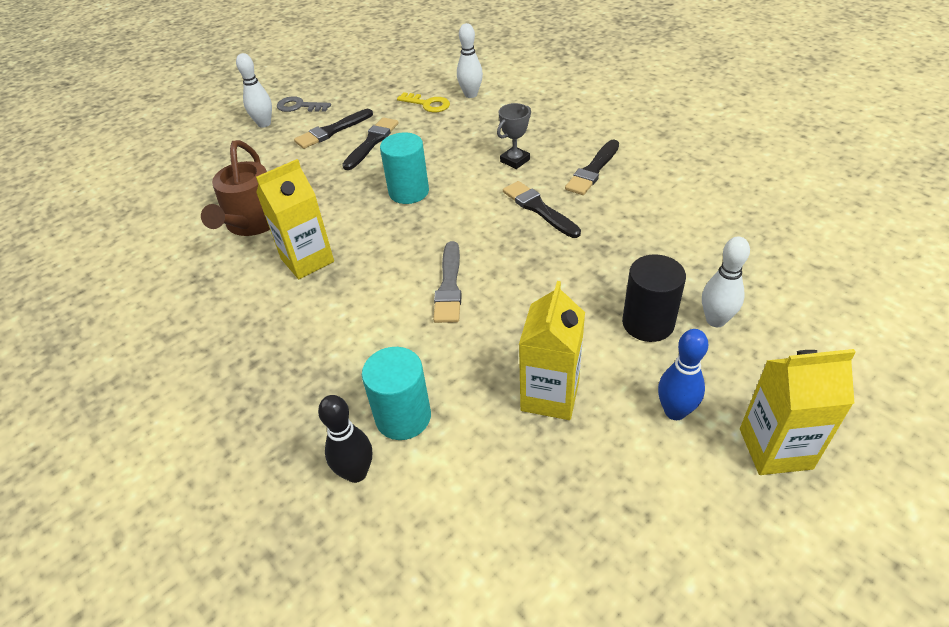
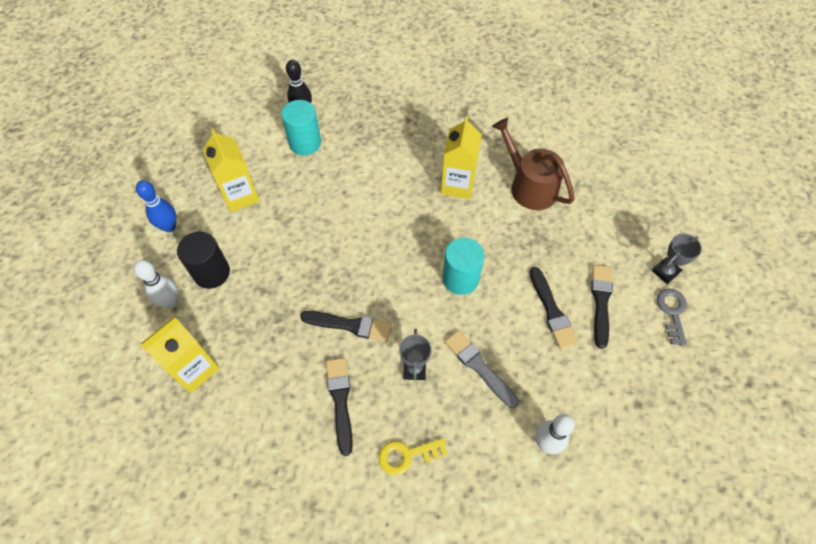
camera: 135 degrees right, 15 degrees up
(264, 124) = (665, 272): white bowling pin -> grey trophy
(299, 106) = (672, 312): grey key -> grey key turned 60 degrees counterclockwise
(428, 104) = (568, 397): yellow key -> yellow key (406, 455)
(449, 286) = (352, 222): grey brush -> grey brush (479, 366)
(775, 448) = (109, 238): yellow carton -> yellow carton (194, 369)

